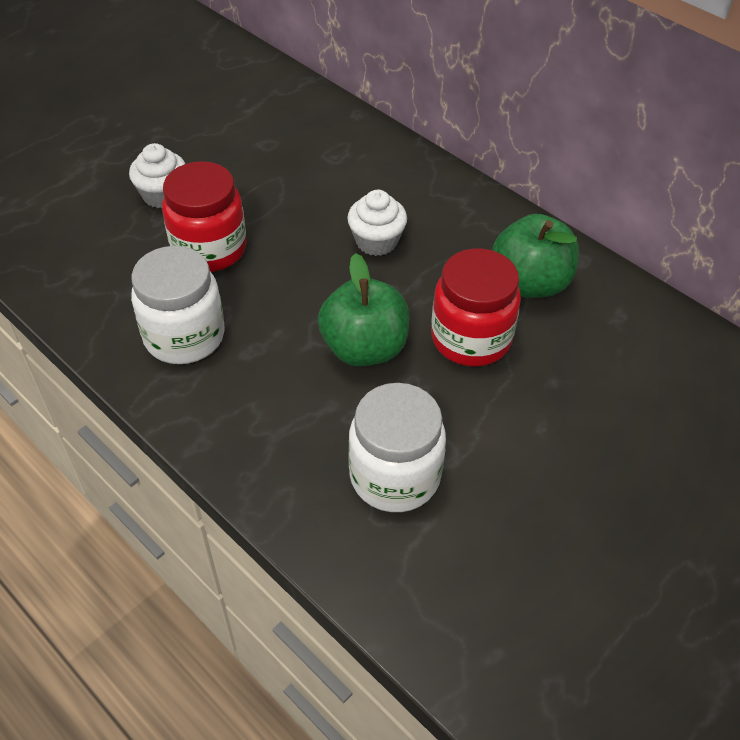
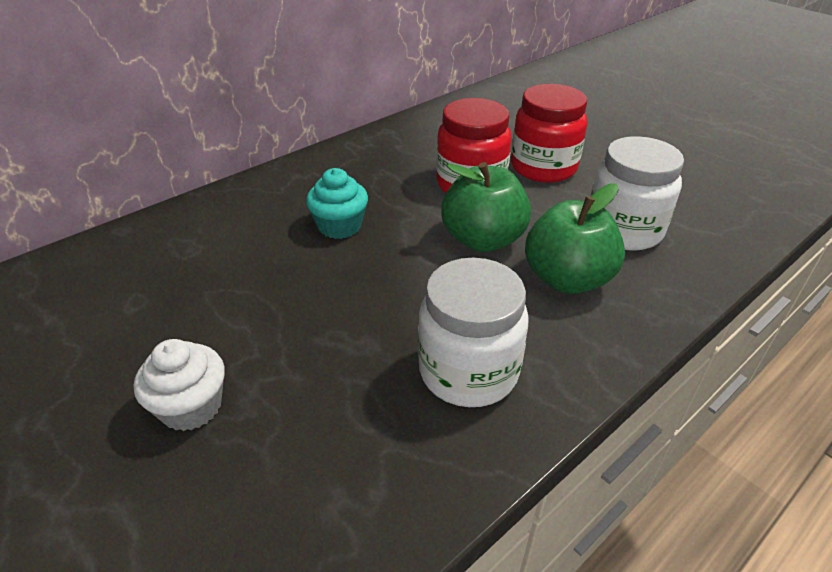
camera: 85 degrees left, 10 degrees down
(209, 249) = (319, 353): red jar -> red jar (543, 168)
(376, 241) = (340, 226): white cupcake -> turquoise cupcake
(530, 283) = (409, 154): green apple -> green apple (567, 279)

